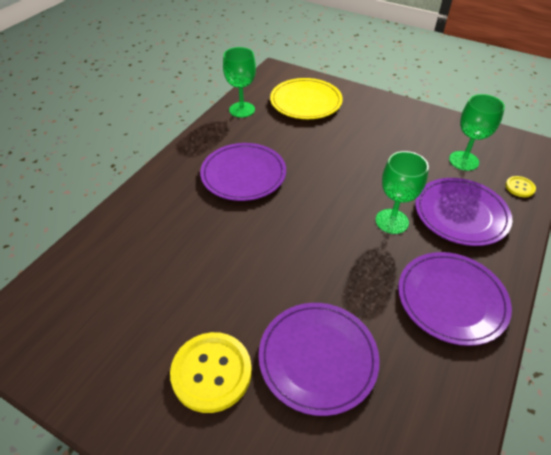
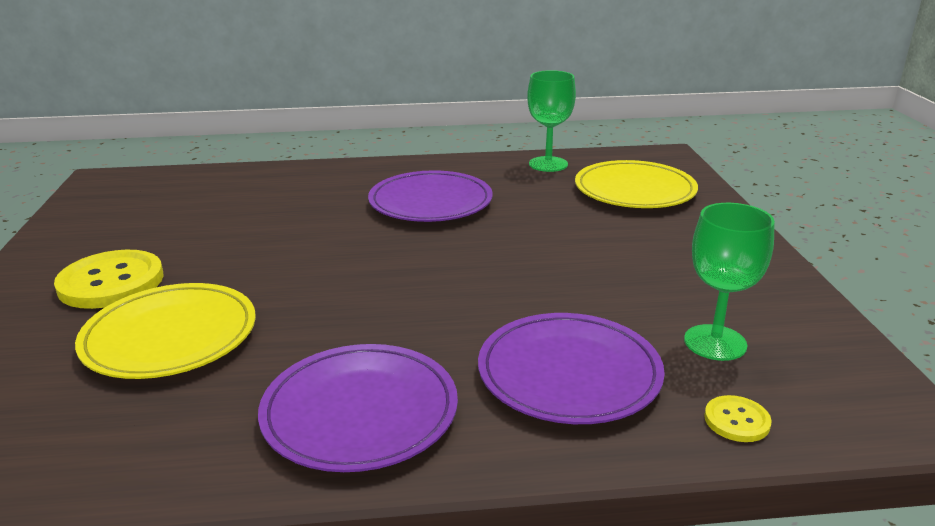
camera: 55 degrees right, 20 degrees down
(318, 358) = (170, 336): purple plate -> yellow plate
(392, 221) = (471, 318): green goblet -> none

